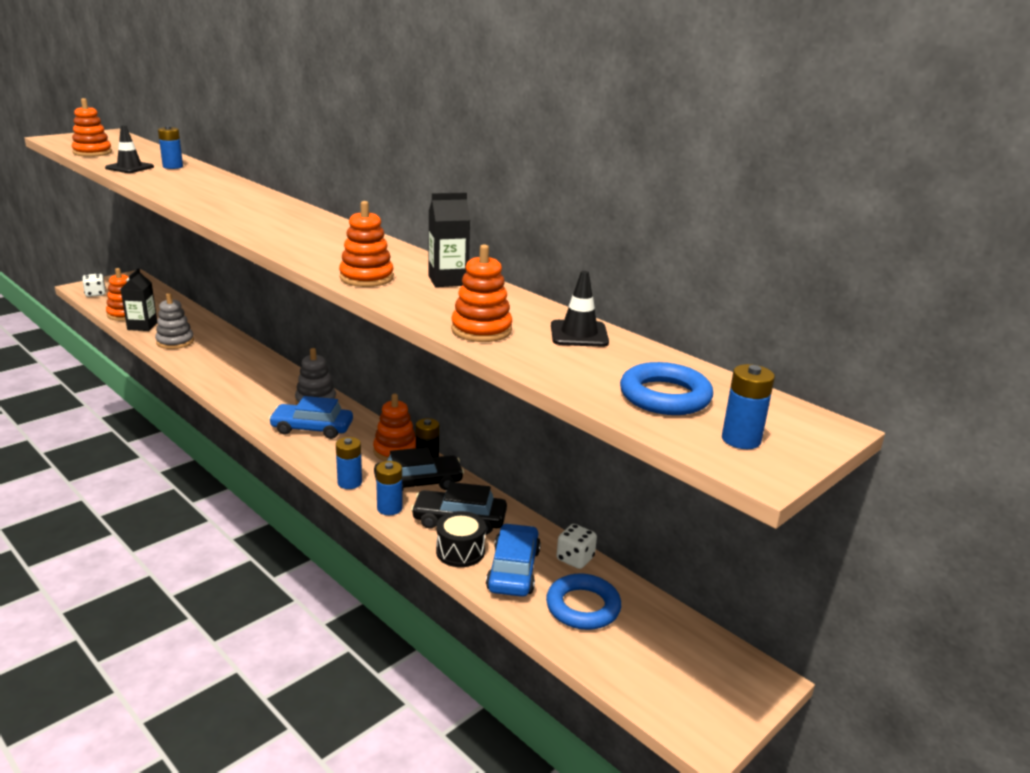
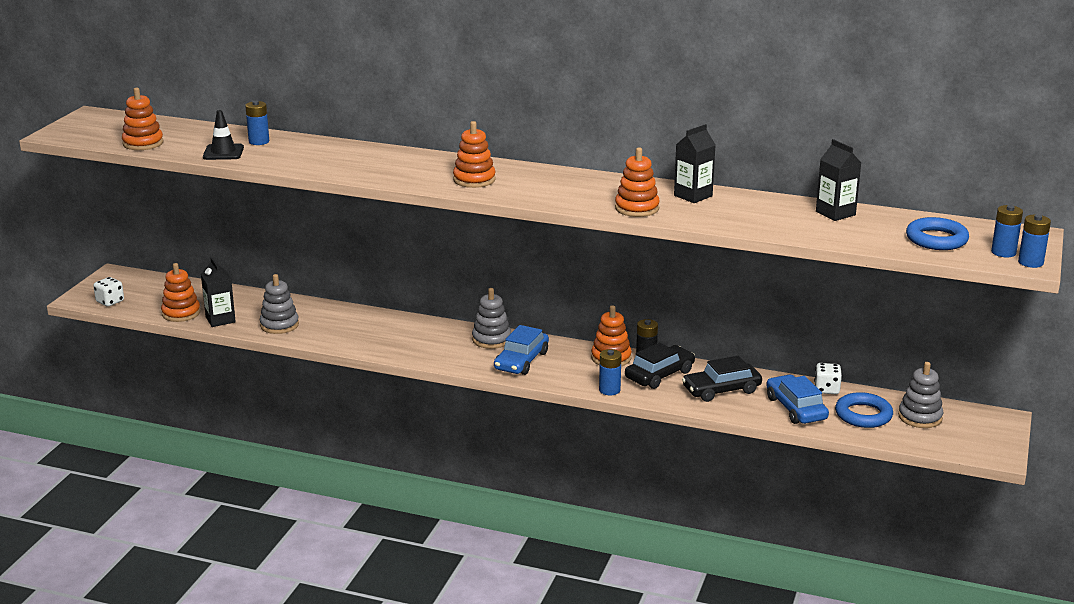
camera: 25 degrees left, 0 degrees up
(312, 428) = (521, 361): blue car -> blue car turned 45 degrees counterclockwise
(389, 508) = (663, 397): blue battery -> blue battery (1030, 262)
(460, 551) = (748, 409): black drum -> none
(481, 330) = (776, 226): orange stacking toy -> orange stacking toy (474, 180)
(579, 334) = (835, 213): black traffic cone -> black carton
(651, 636) = (920, 417): none -> grey stacking toy

